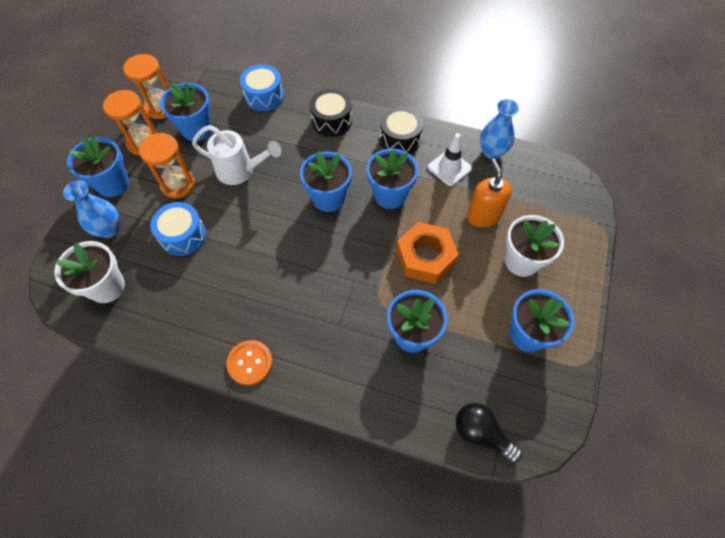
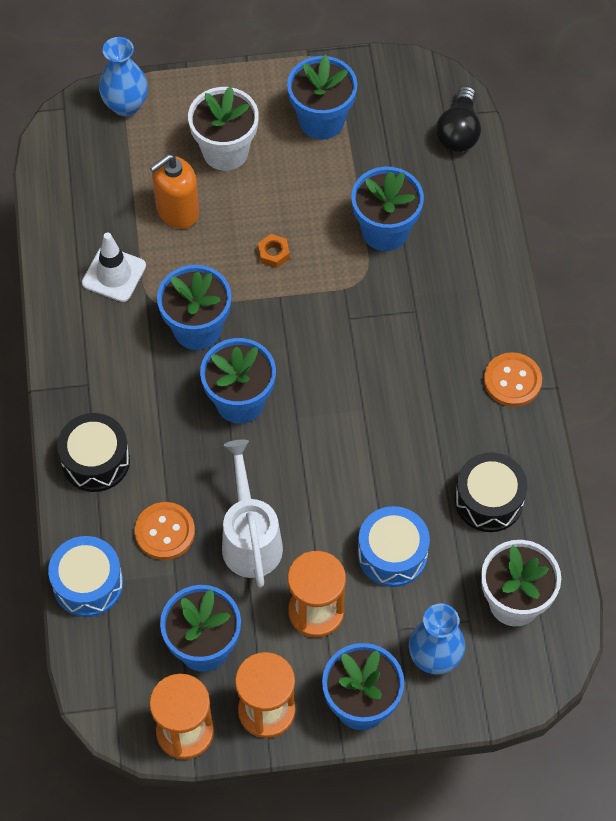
camera: 115 degrees left, 0 degrees up
(270, 135) = (165, 532): none -> orange button
(400, 139) = (89, 354): black drum -> black drum (489, 500)
(425, 257) = (273, 253): orange nut -> orange nut, size x0.40
(492, 152) = (60, 232): blue vase -> blue vase (126, 105)

